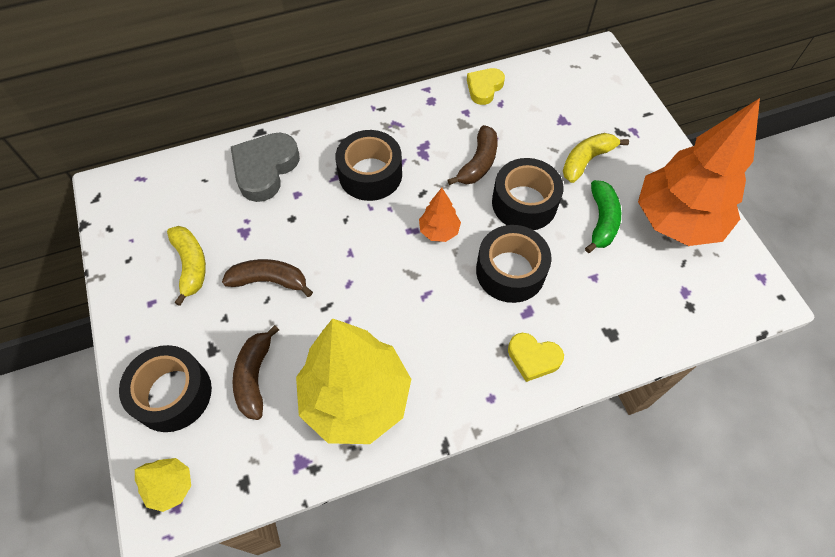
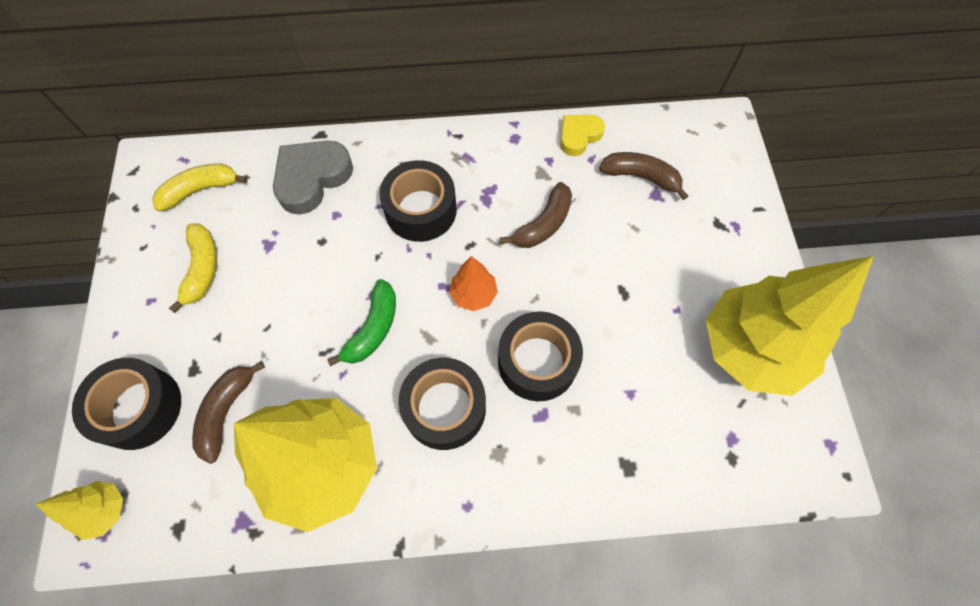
camera: 15 degrees right, 5 degrees up
(269, 281) = (276, 307): brown banana -> brown banana (641, 177)
(524, 203) = (579, 284): black tape -> black tape (444, 408)
(533, 358) = (529, 472): yellow heart -> none
(586, 160) = (668, 250): yellow banana -> yellow banana (200, 190)
(601, 221) = (661, 327): green banana -> green banana (373, 328)
(676, 221) = (750, 349): orange tree -> yellow tree

